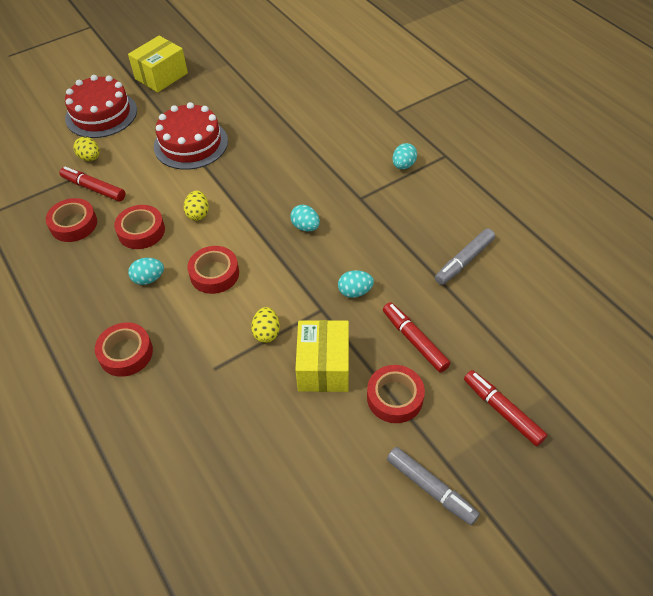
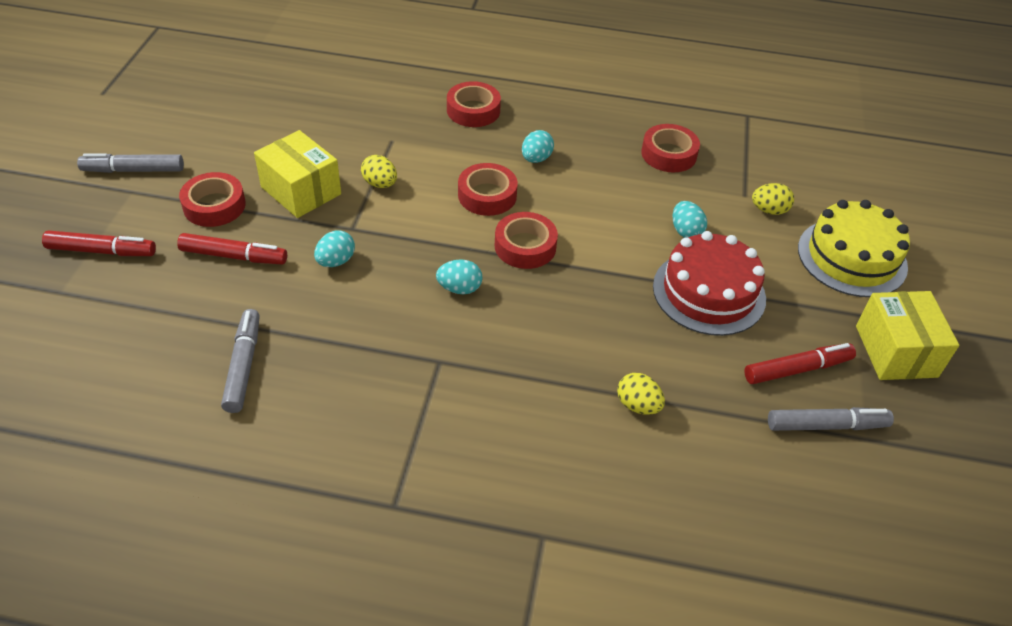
camera: 130 degrees right, 5 degrees down
(94, 188) = (710, 189): red marker -> red marker (797, 369)
(101, 114) = (852, 257): red cake -> yellow cake
(141, 231) = (605, 185): red tape -> red tape (525, 246)
(198, 214) = (581, 231): yellow egg -> yellow egg (638, 405)
(235, 75) = (826, 425): none -> grey marker
(403, 165) = (435, 445): turquoise egg -> turquoise egg (686, 231)

